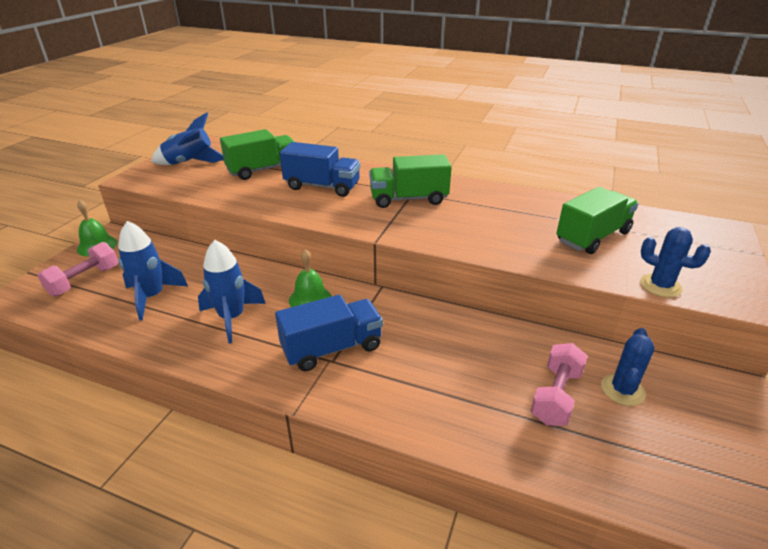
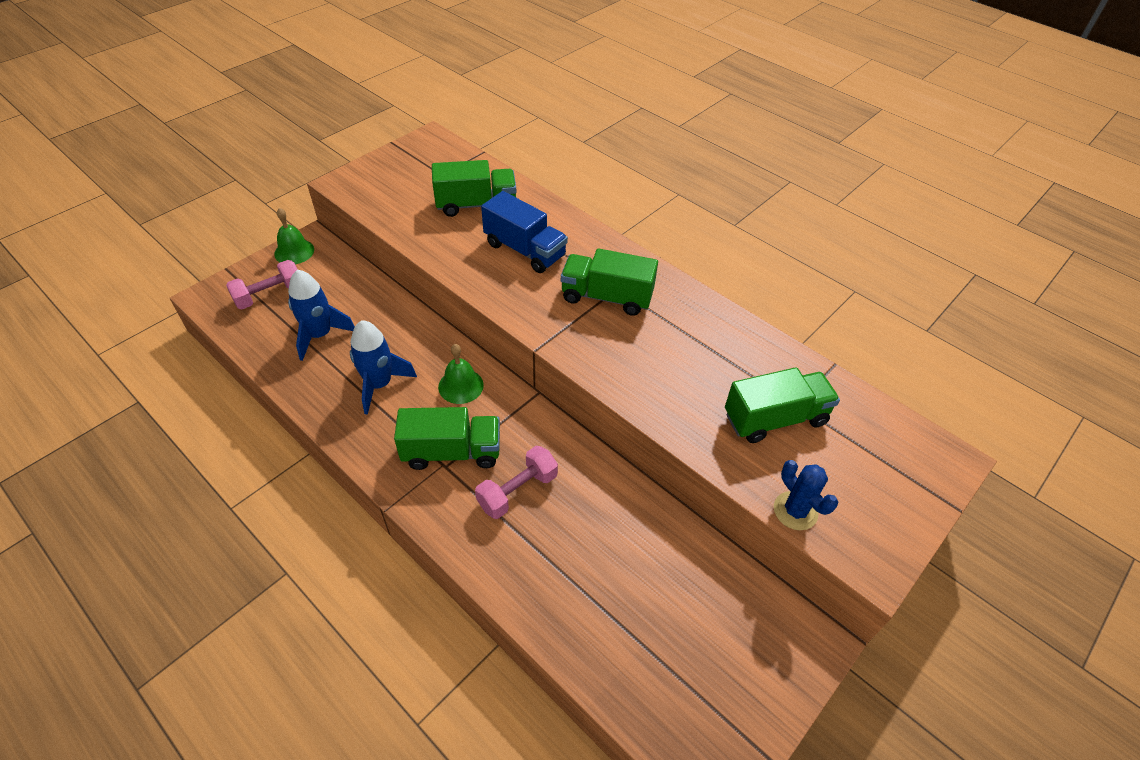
camera: 20 degrees right, 15 degrees up
(190, 163) = (406, 172): blue rocket -> none
(332, 348) = (452, 452): blue truck -> green truck
(556, 396) = (628, 581): pink dumbbell -> pink dumbbell (517, 491)
(622, 390) = (699, 600): blue cactus -> none

